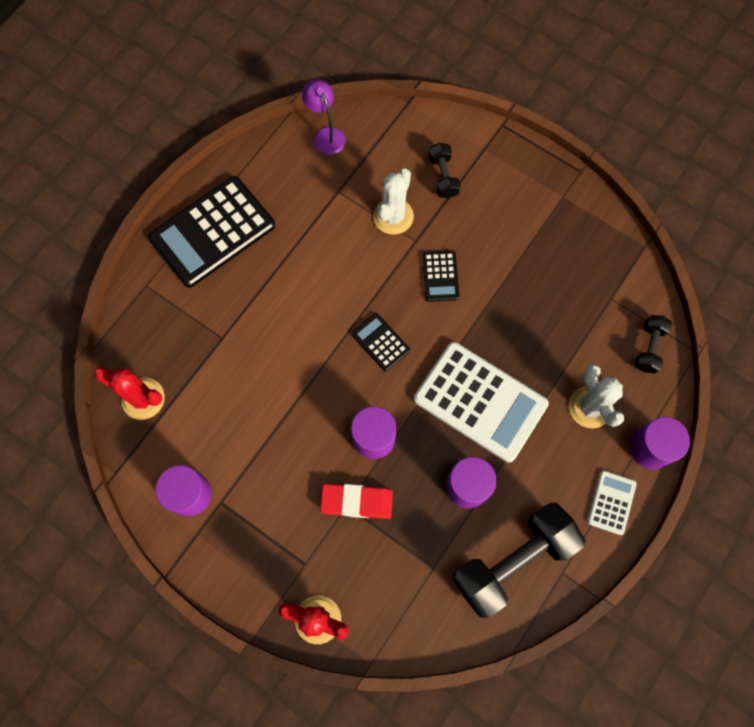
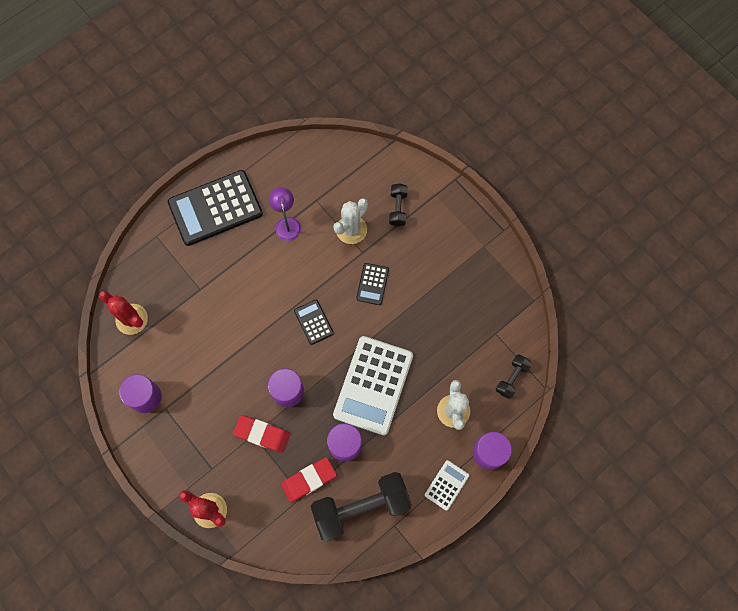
camera: 15 degrees right, 0 degrees up
(326, 135) = (320, 154): purple lamp -> purple lamp (287, 223)
(435, 544) = (309, 480): none -> red eraser
(480, 401) = (373, 385): white calculator -> white calculator turned 60 degrees clockwise

